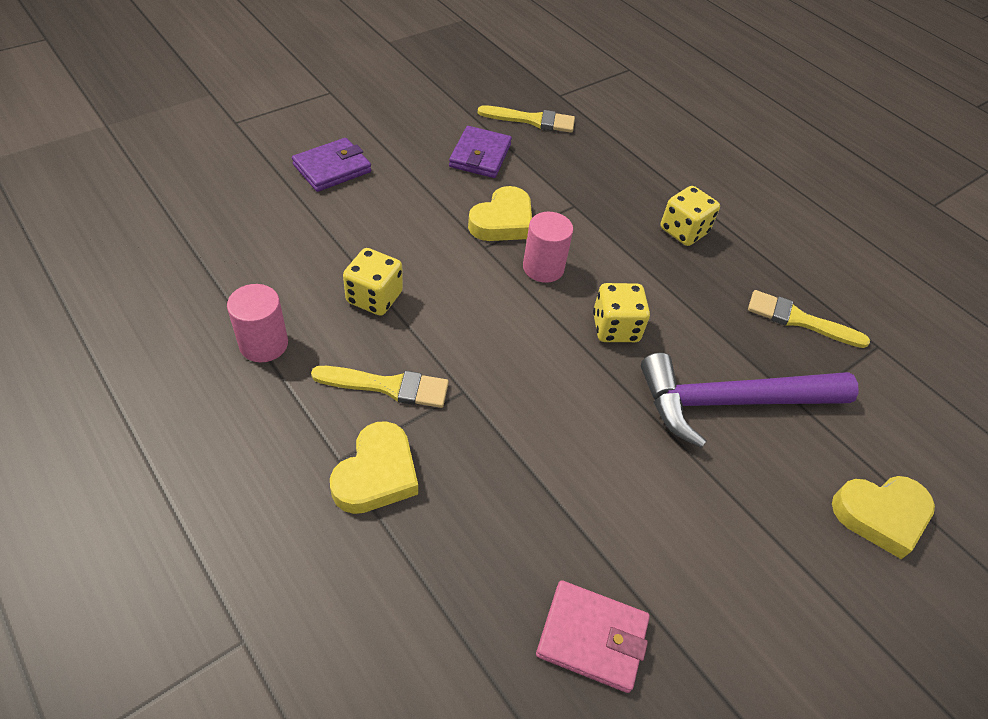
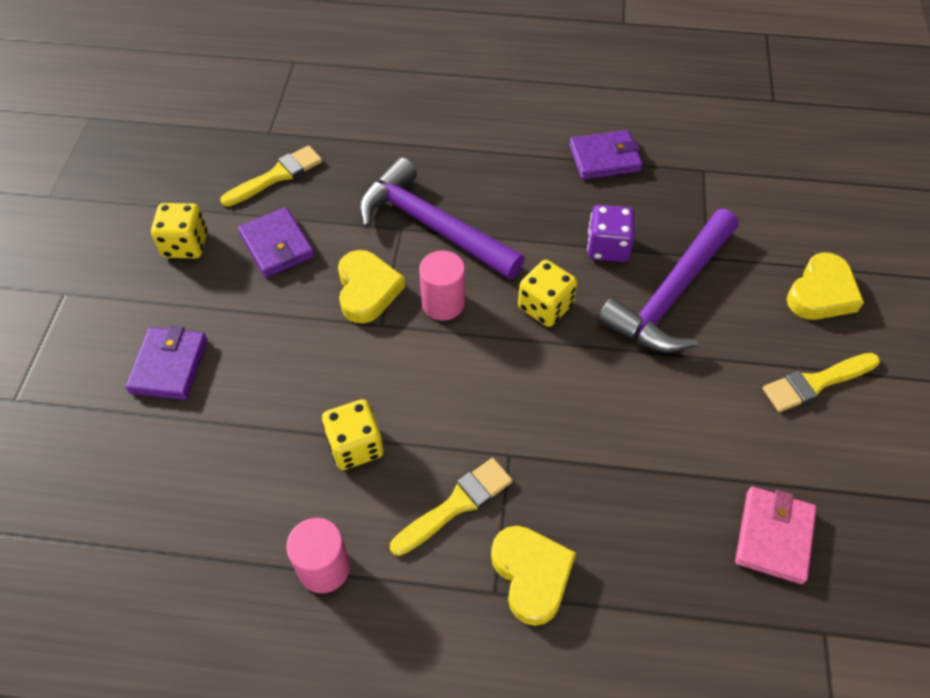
camera: 40 degrees left, 5 degrees up
(592, 637) = (773, 536): pink wallet -> pink wallet turned 45 degrees counterclockwise
(598, 220) = (432, 226): none -> purple hammer
(683, 231) = (499, 184): yellow dice -> yellow dice (185, 245)
(718, 331) = (607, 247): none -> purple dice
(794, 276) = (604, 158): none -> purple wallet
(799, 320) = (643, 192): yellow brush -> yellow brush (816, 383)

